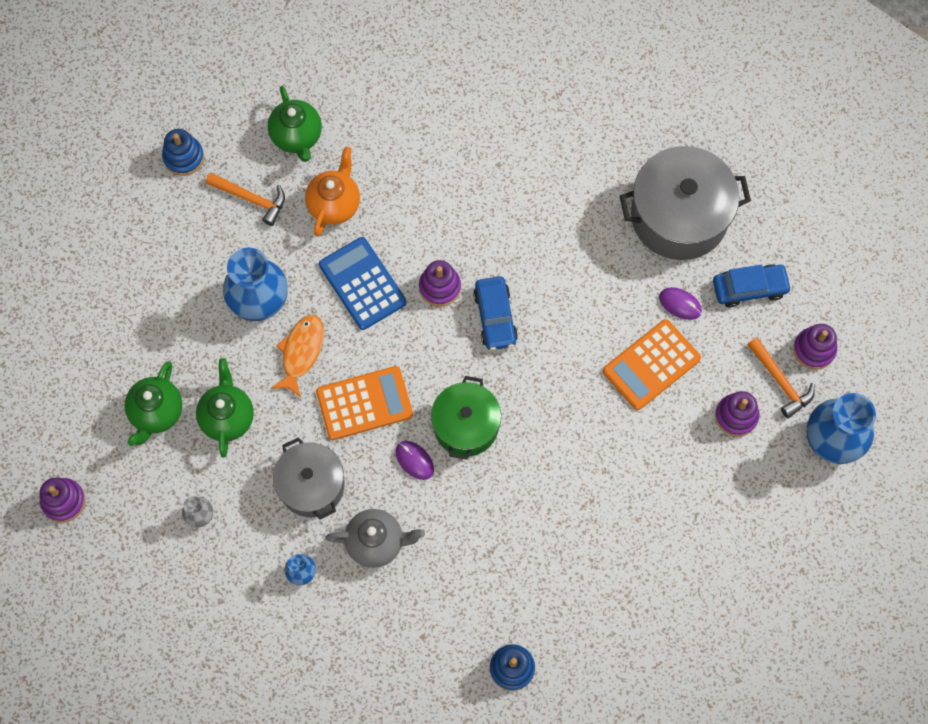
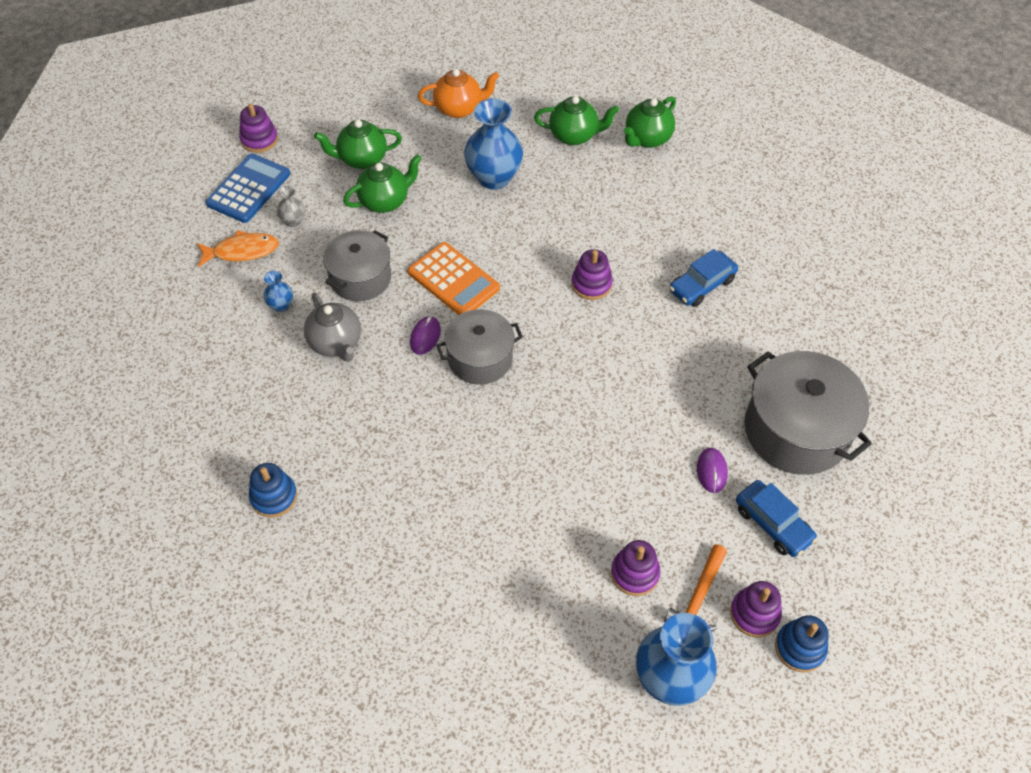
camera: 60 degrees right, 15 degrees down
(183, 157) = (576, 84): blue stacking toy -> blue stacking toy (799, 648)
(251, 199) = (574, 135): orange hammer -> green teapot
(301, 353) = (469, 221): orange fish -> orange fish (242, 251)
(334, 204) = (609, 185): orange teapot -> orange teapot (459, 108)
(362, 284) = (556, 233): blue calculator -> blue calculator (249, 189)
(466, 425) = (480, 358): green pot -> grey pot
(495, 317) = (593, 334): blue car -> blue car (702, 285)
(651, 365) = (635, 475): orange calculator -> none

